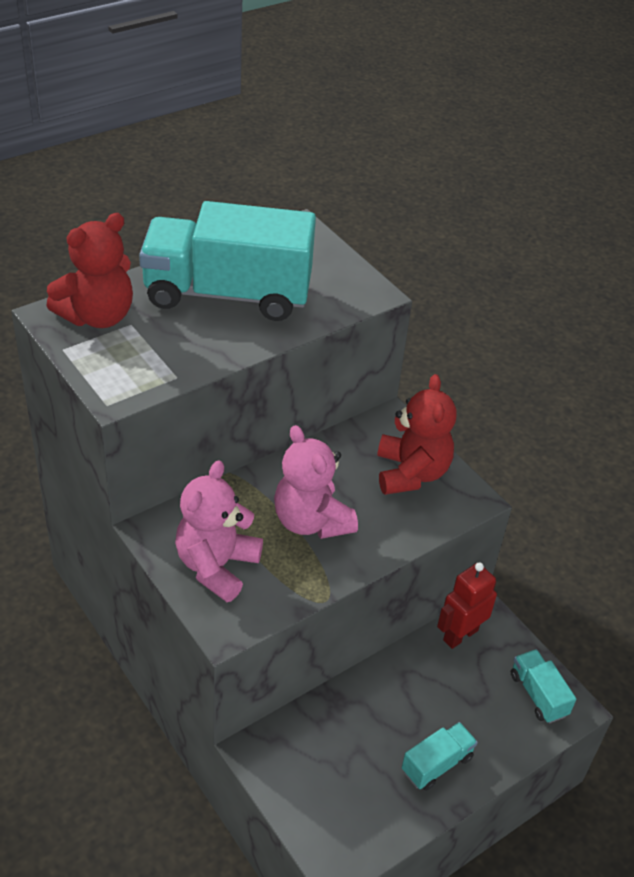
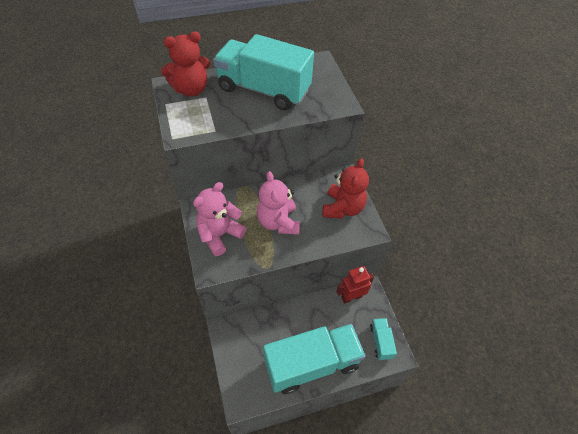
camera: 20 degrees right, 10 degrees up
(437, 764) = (311, 364): turquoise truck -> turquoise truck, size x2.29

